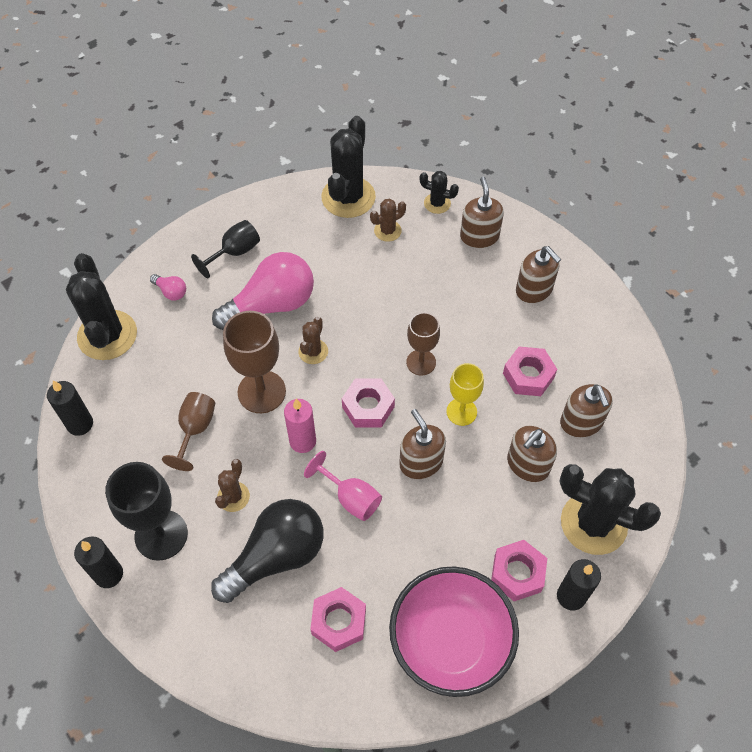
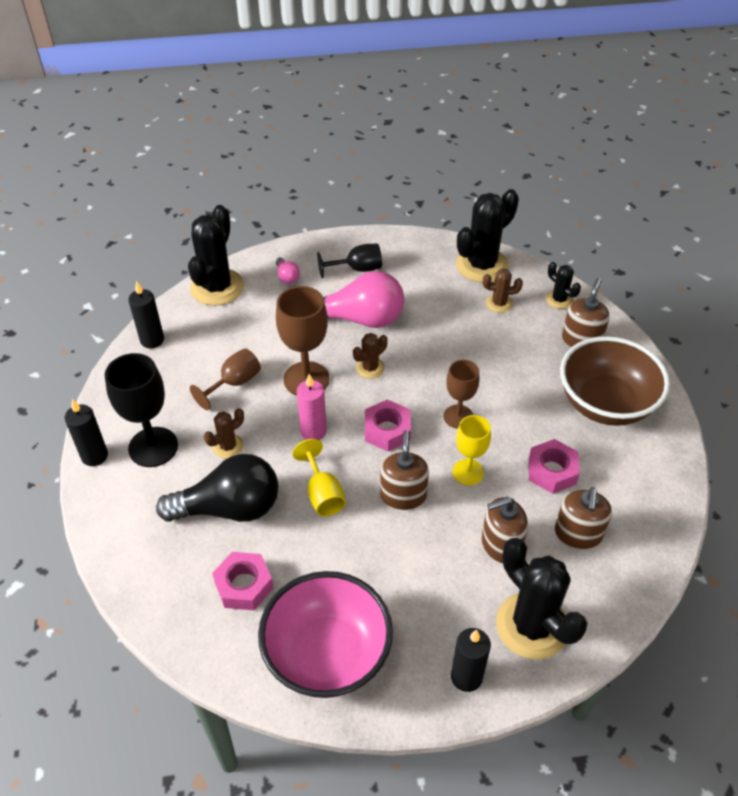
camera: 30 degrees right, 10 degrees down
(350, 498) = (322, 494): pink goblet -> yellow goblet
(517, 573) = (428, 630): pink nut -> none
(534, 289) = (605, 404): brown soap dispenser -> brown bowl

